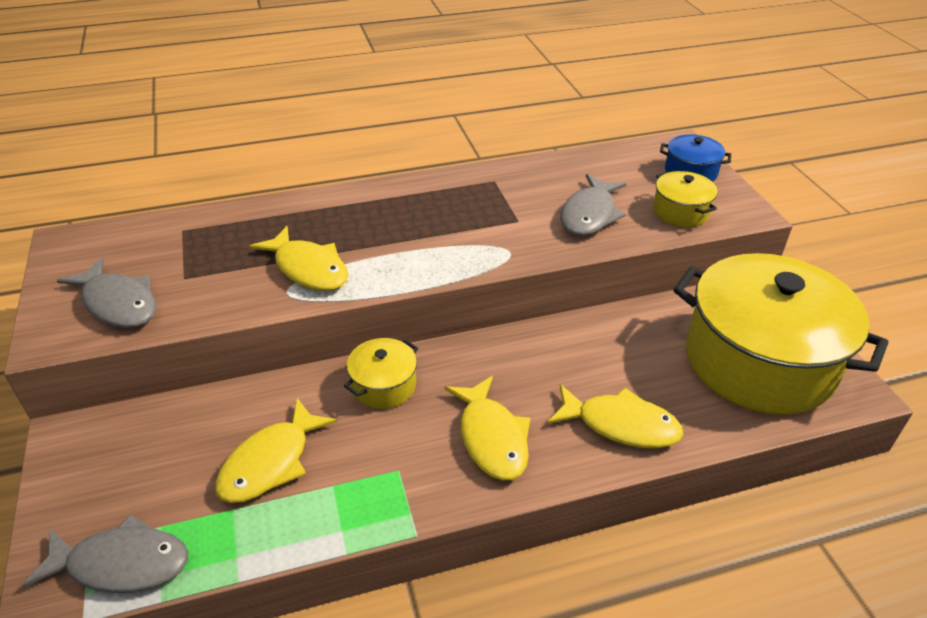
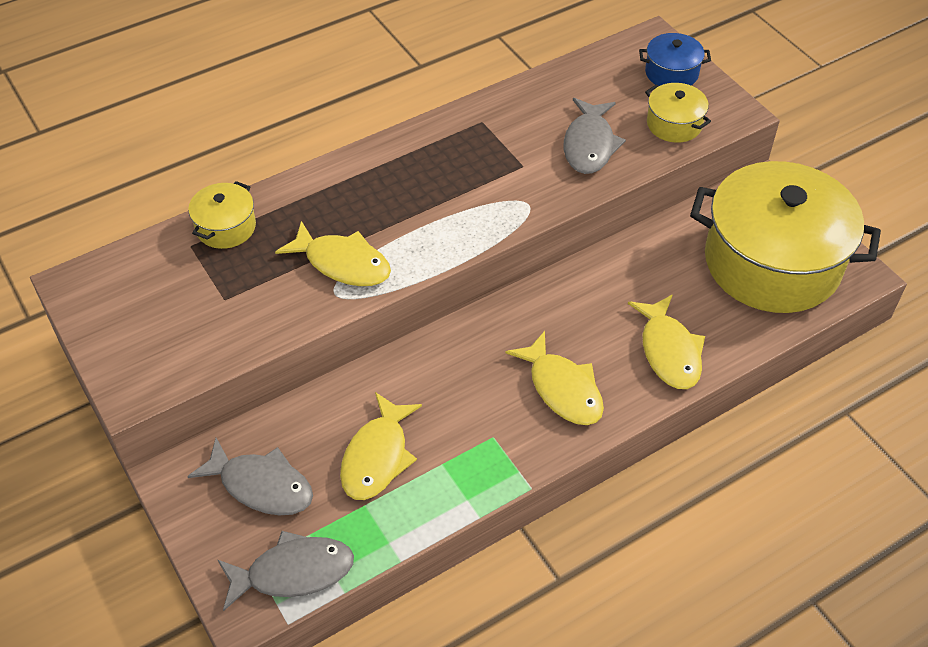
camera: 15 degrees left, 10 degrees up
(118, 303) = (176, 340): grey fish -> grey fish (261, 485)
(383, 385) = (446, 361): yellow pot -> yellow pot (226, 227)
(621, 425) = (669, 351): yellow fish -> yellow fish turned 75 degrees clockwise

